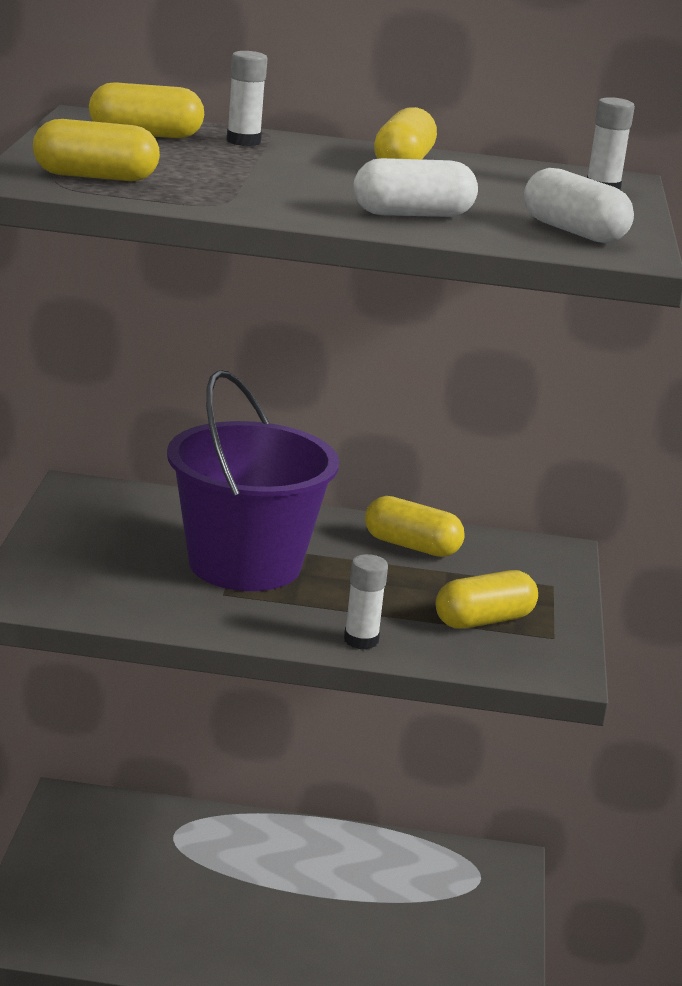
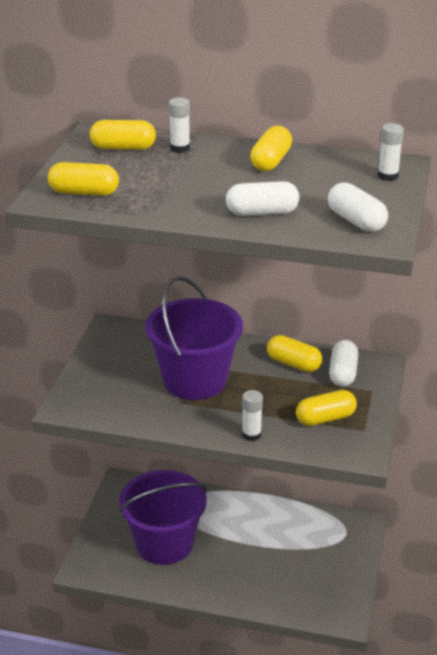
camera: 10 degrees right, 10 degrees up
(159, 895) = (164, 543): none -> purple bucket
(498, 561) = (342, 373): none -> white capsule

